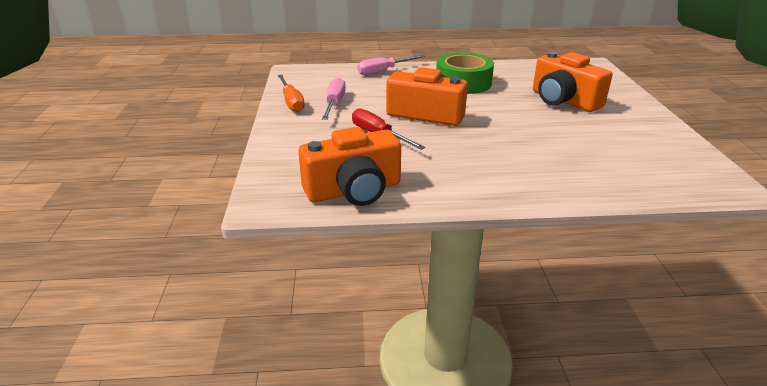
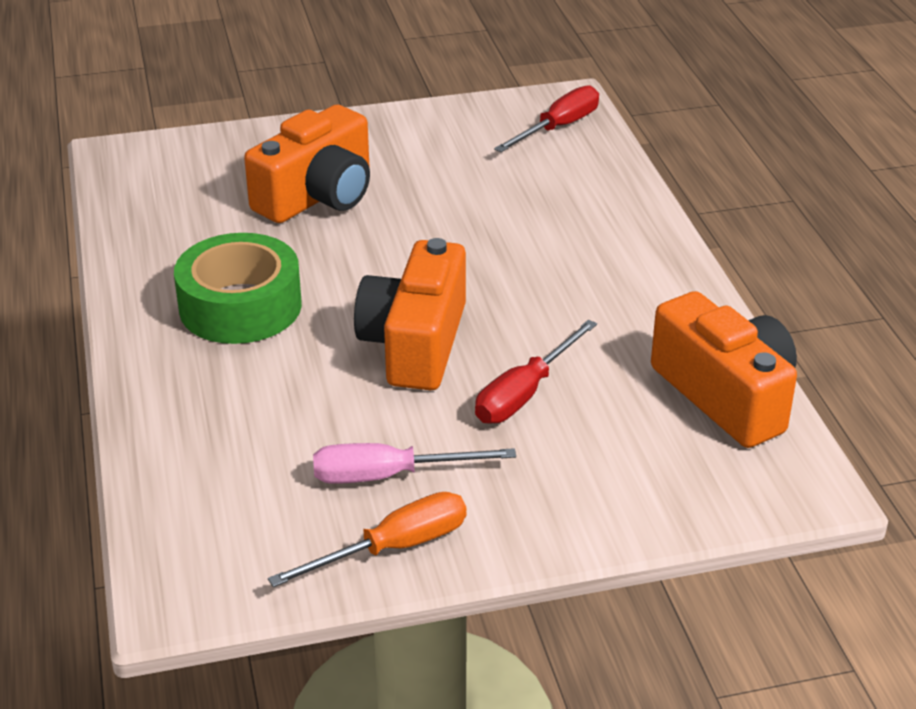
camera: 100 degrees left, 5 degrees up
(384, 71) = (173, 426): pink screwdriver -> none
(680, 176) = (558, 127): none -> red screwdriver

